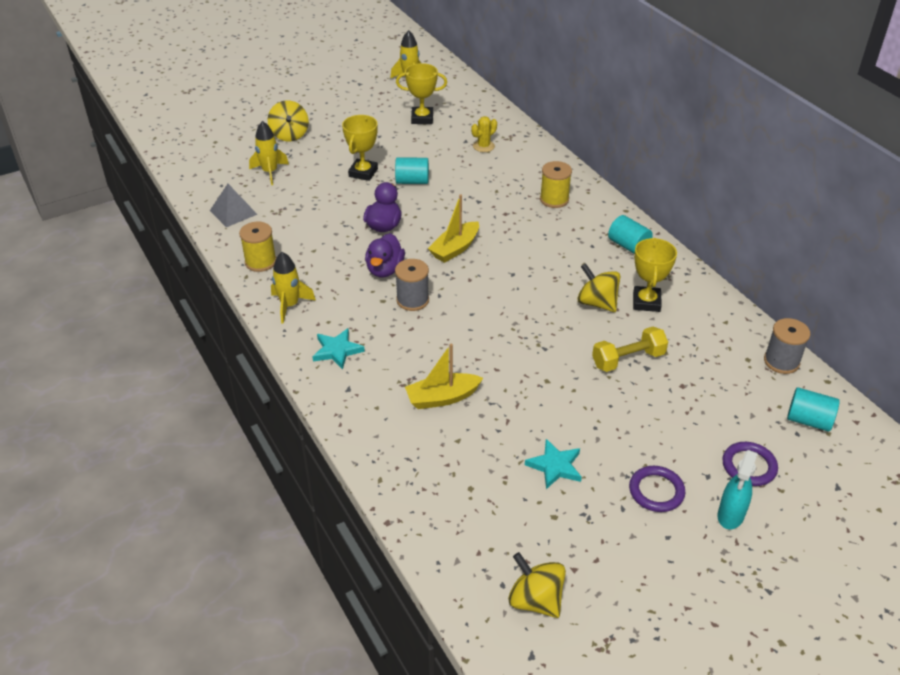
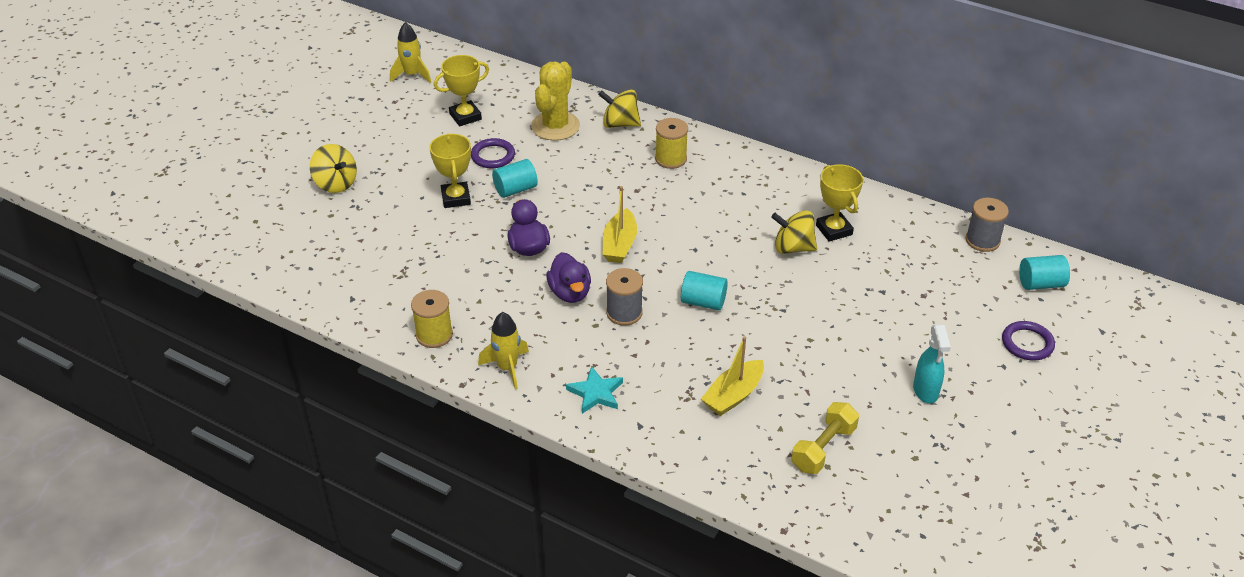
camera: 30 degrees left, 0 degrees up
(233, 212) = (353, 293): grey pyramid -> none
(270, 172) = (353, 234): yellow rocket -> none
(483, 146) = (555, 126): yellow cactus -> yellow cactus, size x1.96
(535, 600) = (958, 534): yellow spinning top -> yellow spinning top (620, 124)
(555, 466) = (880, 413): turquoise star -> none
(628, 246) = (775, 181): turquoise cylinder -> turquoise cylinder (703, 302)
(628, 359) = (861, 290): yellow dumbbell -> yellow dumbbell (823, 448)
(656, 491) = (975, 397): purple ring -> purple ring (493, 156)
(730, 515) = (1045, 391): turquoise spray bottle -> turquoise spray bottle (925, 391)

